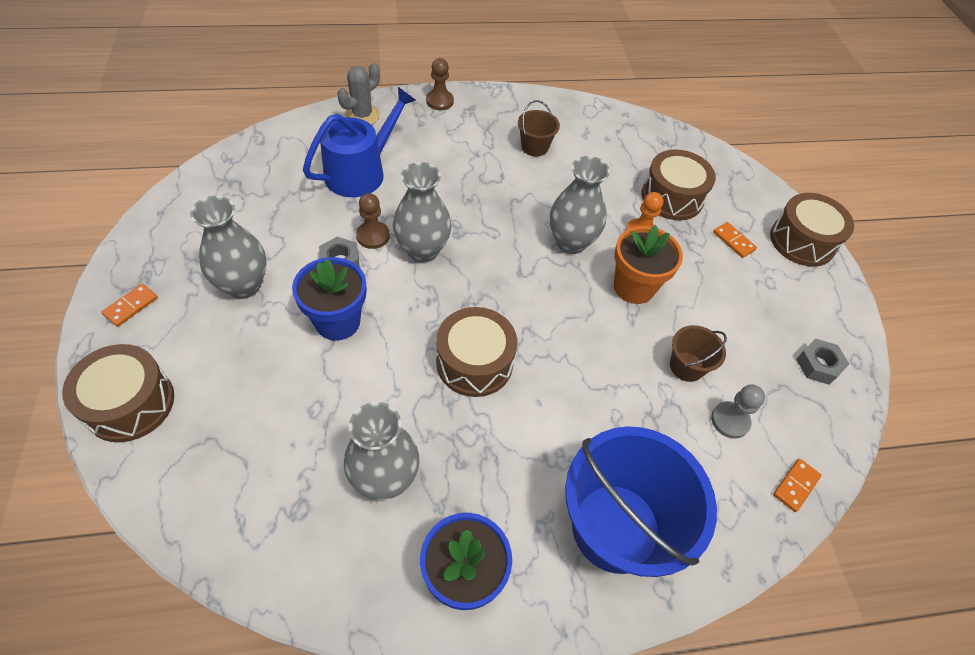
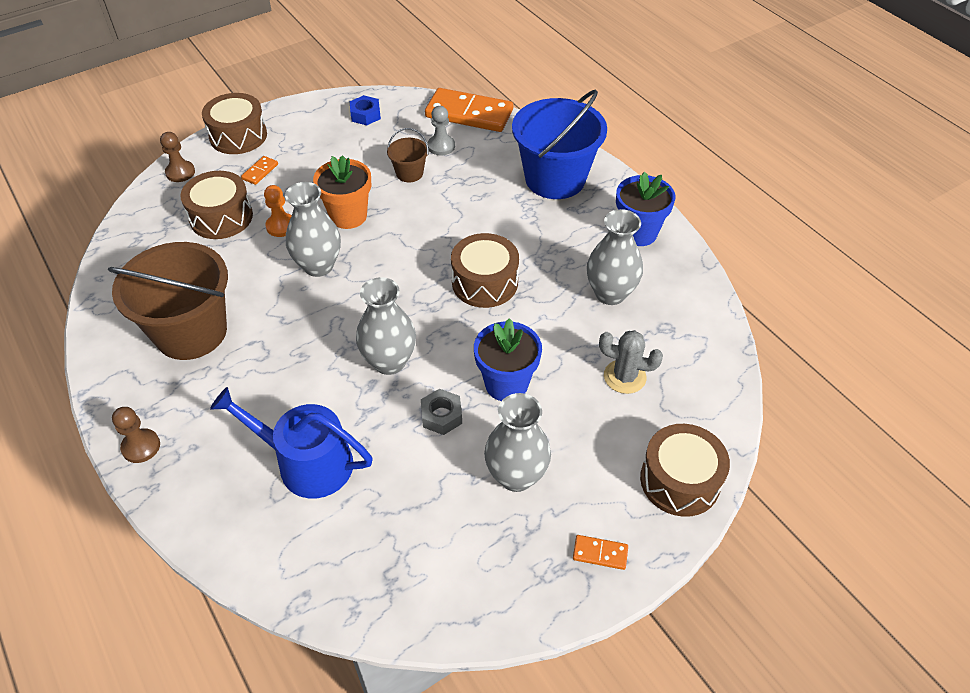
camera: 110 degrees left, 5 degrees down
(362, 115) = (203, 512): grey cactus -> grey cactus (624, 377)
(373, 236) = (394, 407): brown pawn -> brown pawn (180, 172)
(534, 147) = (191, 332): brown bucket -> brown bucket, size x2.21
(795, 485) = (469, 114): orange domino -> orange domino, size x2.35
(818, 365) = (365, 115): grey nut -> blue nut

